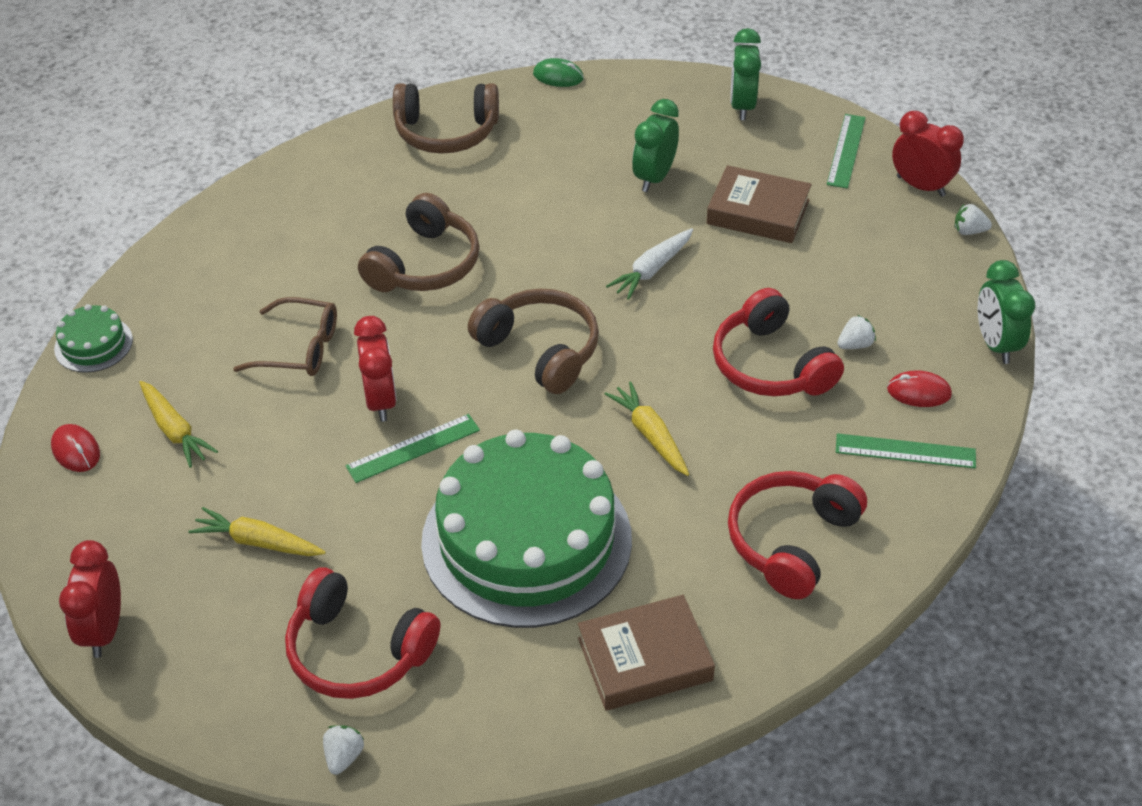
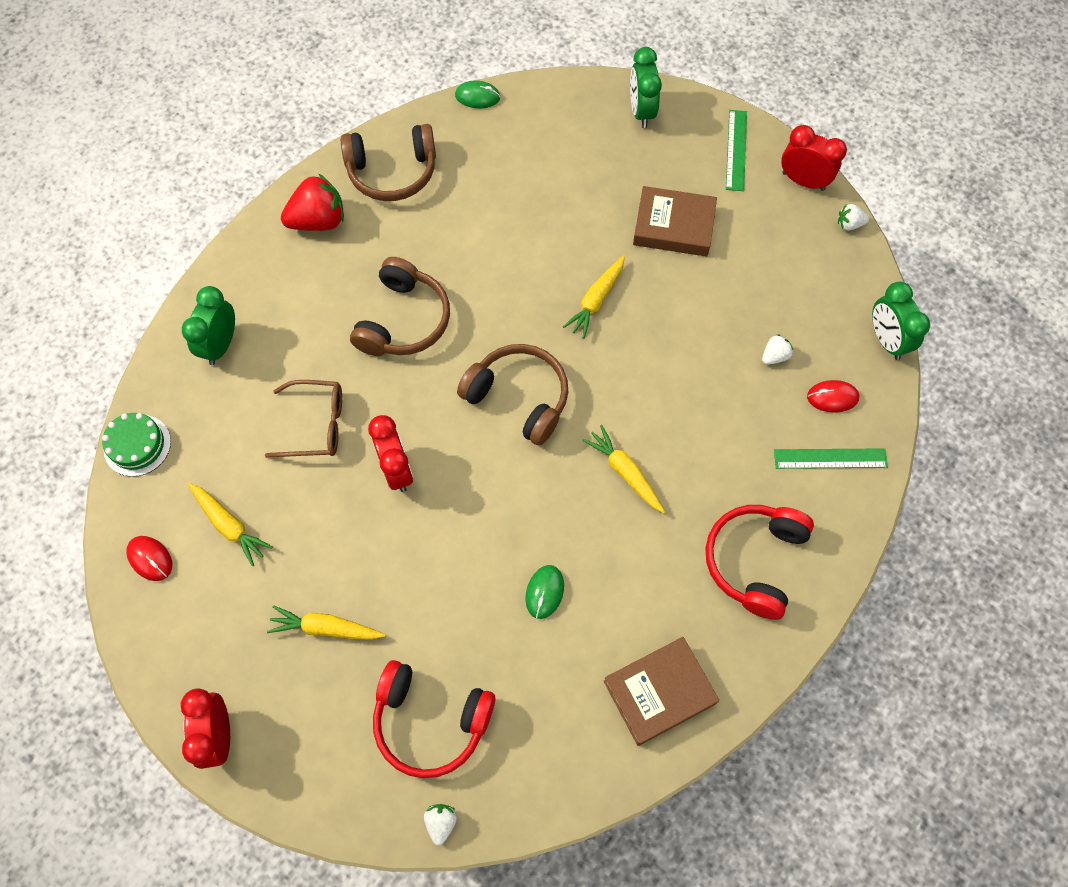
camera: 10 degrees left, 20 degrees up
(352, 166) = (318, 221): none -> red strawberry
(413, 448) = (434, 514): green ruler -> none
(526, 540) = (544, 592): green cake -> green mouse
(652, 270) = (596, 300): white carrot -> yellow carrot
(654, 178) = (580, 200): green clock -> green clock (221, 345)
(770, 365) = (710, 387): red headphones -> none

